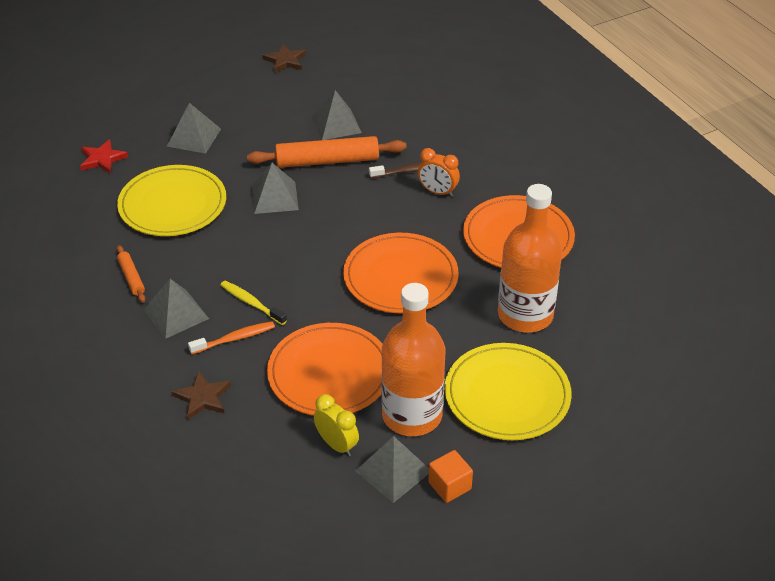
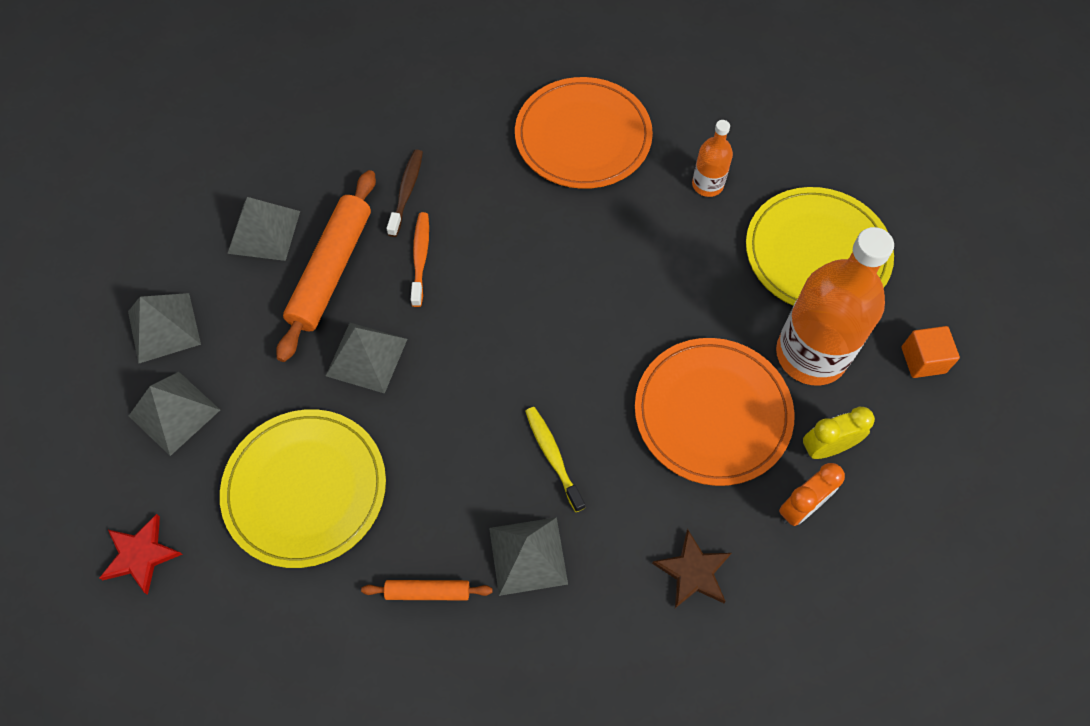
camera: 65 degrees left, 20 degrees up
(235, 338) = (607, 498): orange toothbrush -> orange toothbrush (420, 257)
(251, 303) = (553, 456): yellow toothbrush -> yellow toothbrush turned 90 degrees clockwise
(285, 60) = (82, 238): brown star -> none
(393, 471) = (884, 405): grey pyramid -> grey pyramid (164, 327)
(400, 277) = (588, 276): orange plate -> none
(437, 192) = (462, 179): orange clock -> orange clock (801, 507)
(525, 315) = (707, 185): orange bottle -> orange bottle, size x0.48

